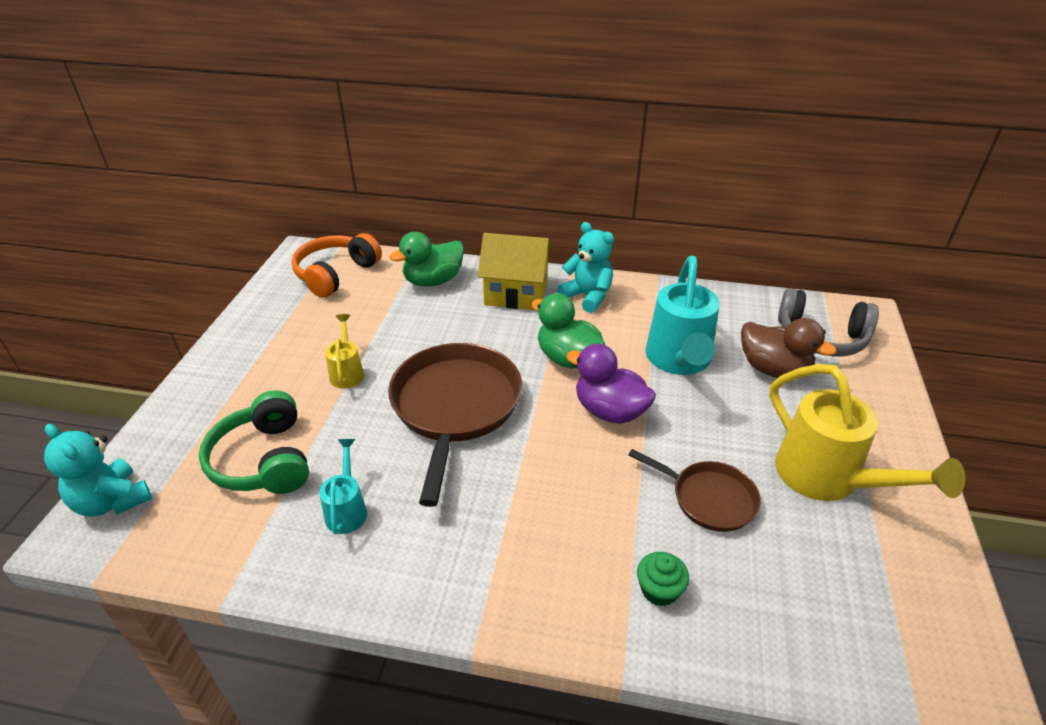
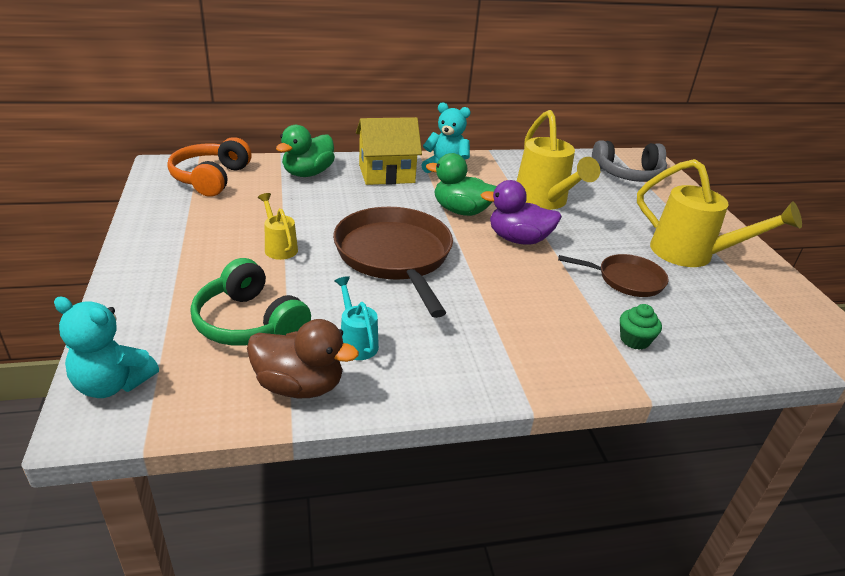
camera: 25 degrees left, 5 degrees down
(678, 361) = (544, 201): turquoise watering can -> yellow watering can
(773, 369) = (611, 197): brown duck -> brown duck (299, 386)

